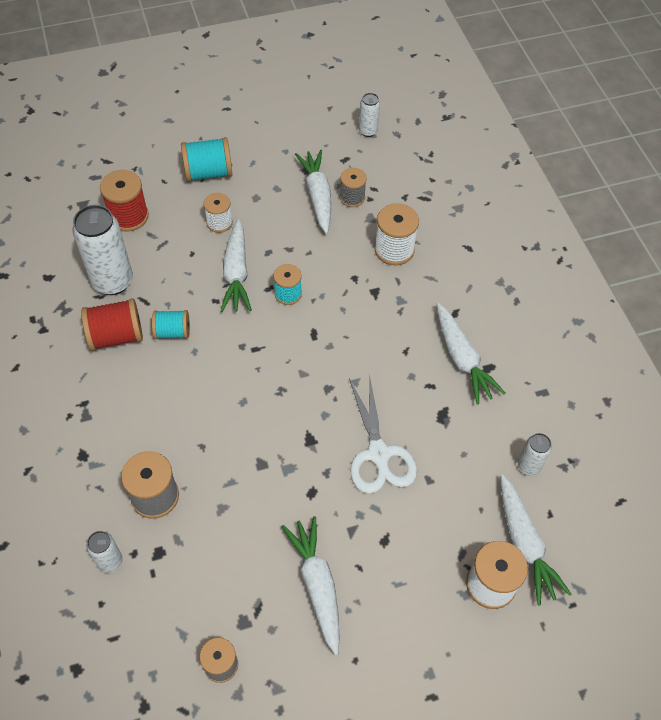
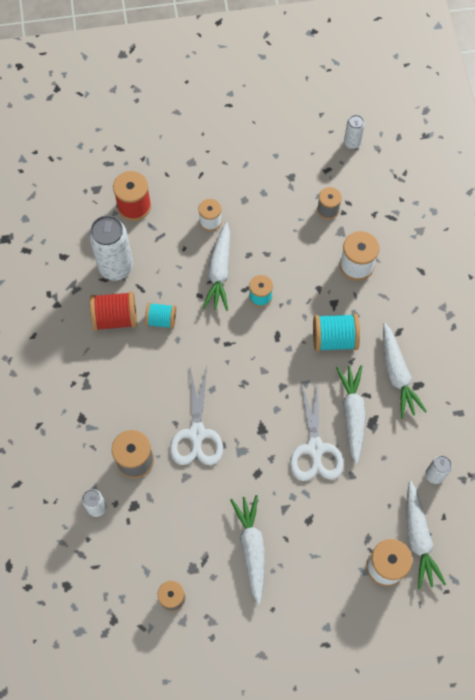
camera: 10 degrees right, 10 degrees up
(208, 173) = (206, 170): turquoise spool -> turquoise spool (334, 339)
(230, 455) = (197, 434): none -> white scissors
(317, 196) = (298, 204): white carrot -> white carrot (352, 414)

